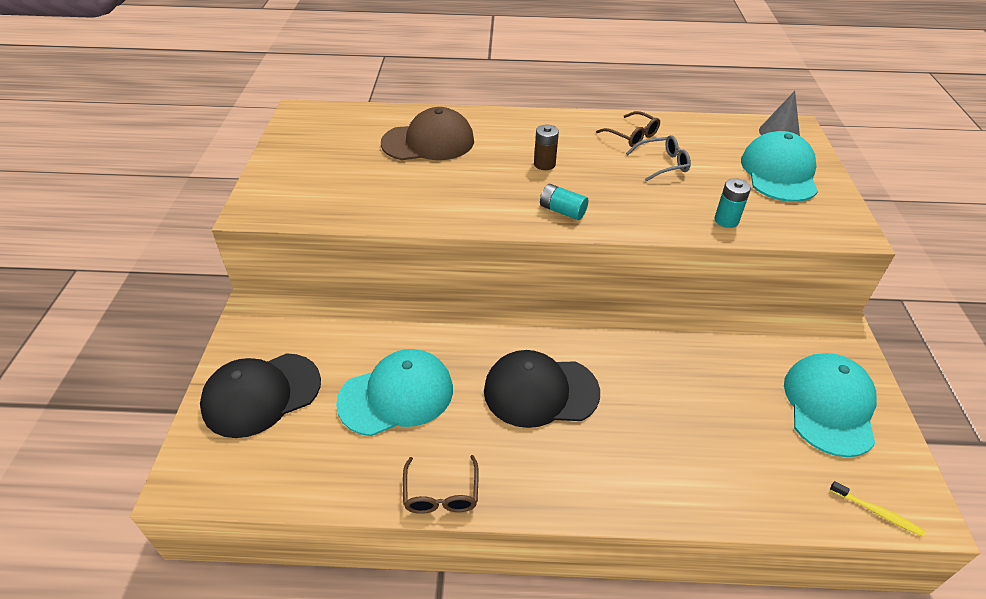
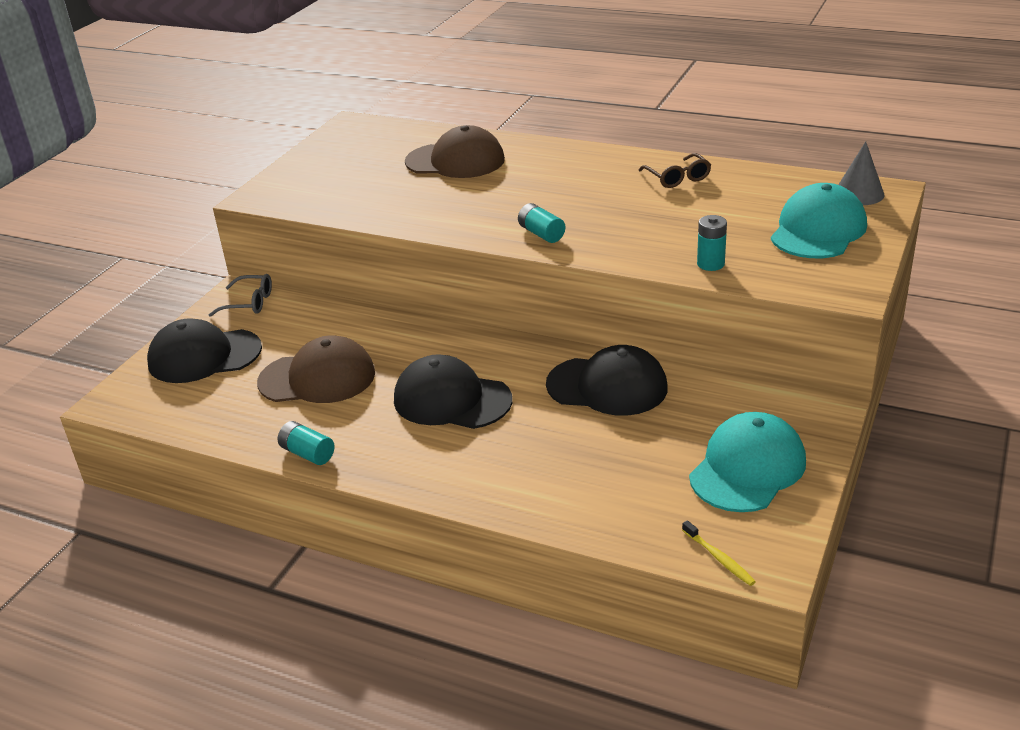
camera: 25 degrees right, 10 degrees down
(396, 395) = (317, 378): turquoise cap -> brown cap
(441, 493) = (307, 453): brown glasses -> turquoise battery
(544, 164) = (558, 193): brown battery -> none
(662, 164) = (687, 207): grey glasses -> grey glasses (249, 303)
(663, 345) = (607, 386): none -> black cap

